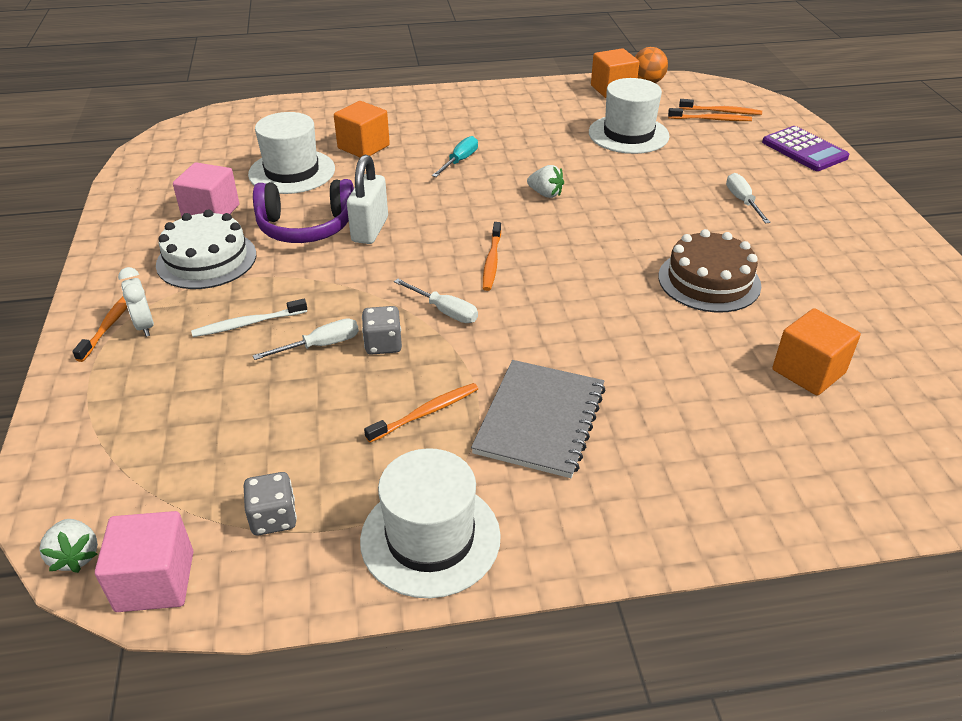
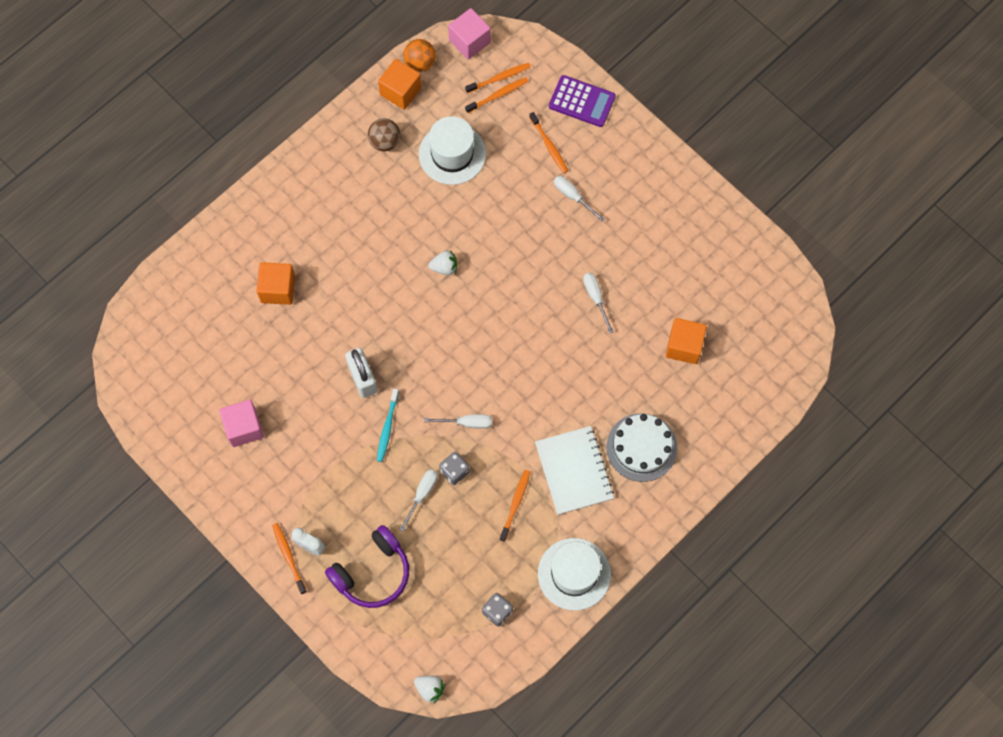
camera: 35 degrees left, 30 degrees up
(155, 581) = (476, 675): pink cube -> pink cube (469, 41)
(206, 259) = (288, 472): white cake -> white cake (641, 447)
(247, 324) = (366, 506): white toothbrush -> none
(292, 172) = (255, 351): white hat -> none
(306, 227) = (320, 402): purple headphones -> purple headphones (372, 573)
(350, 275) = (387, 428): none -> turquoise toothbrush
(459, 161) = (359, 264): turquoise screwdriver -> none
(492, 262) = (461, 361): orange toothbrush -> orange toothbrush (549, 146)
(540, 420) = (574, 471): grey notebook -> white notebook
(567, 108) = (385, 142): none -> brown ball
(709, 281) = (595, 298): brown cake -> white screwdriver

